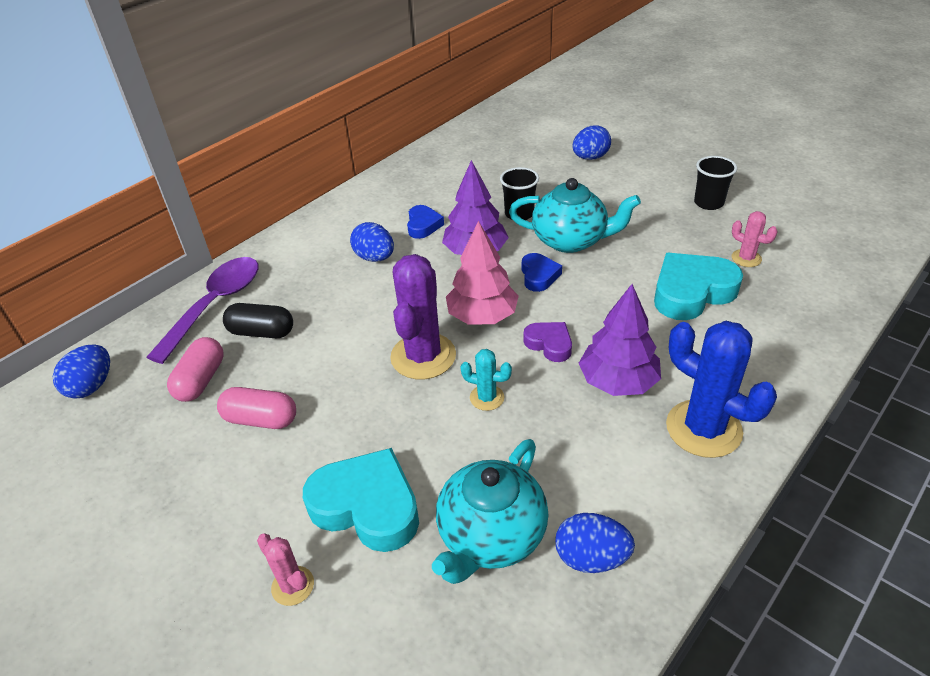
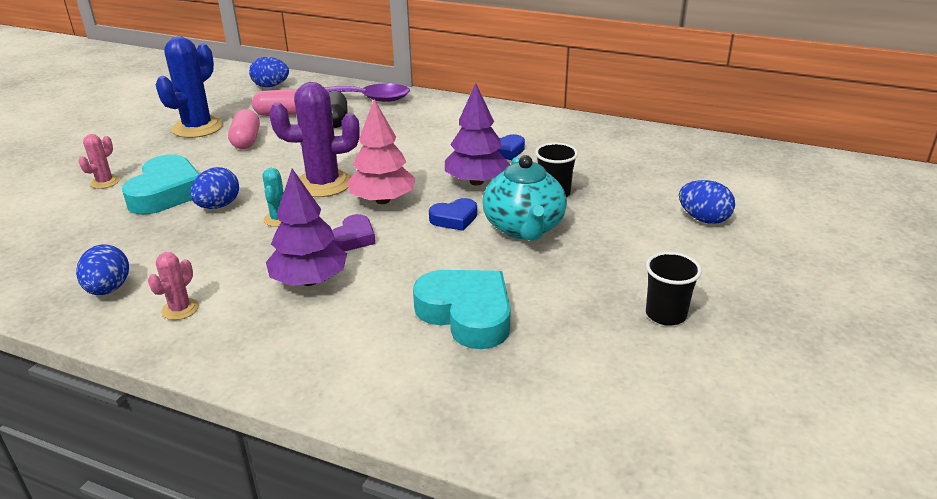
camera: 70 degrees right, 10 degrees down
(375, 258) = (444, 140): blue egg -> blue egg (218, 206)
(491, 535) = (135, 243): turquoise teapot -> none
(703, 429) = (251, 336): blue cactus -> blue cactus (197, 128)
(746, 258) = (555, 352): pink cactus -> pink cactus (180, 309)

